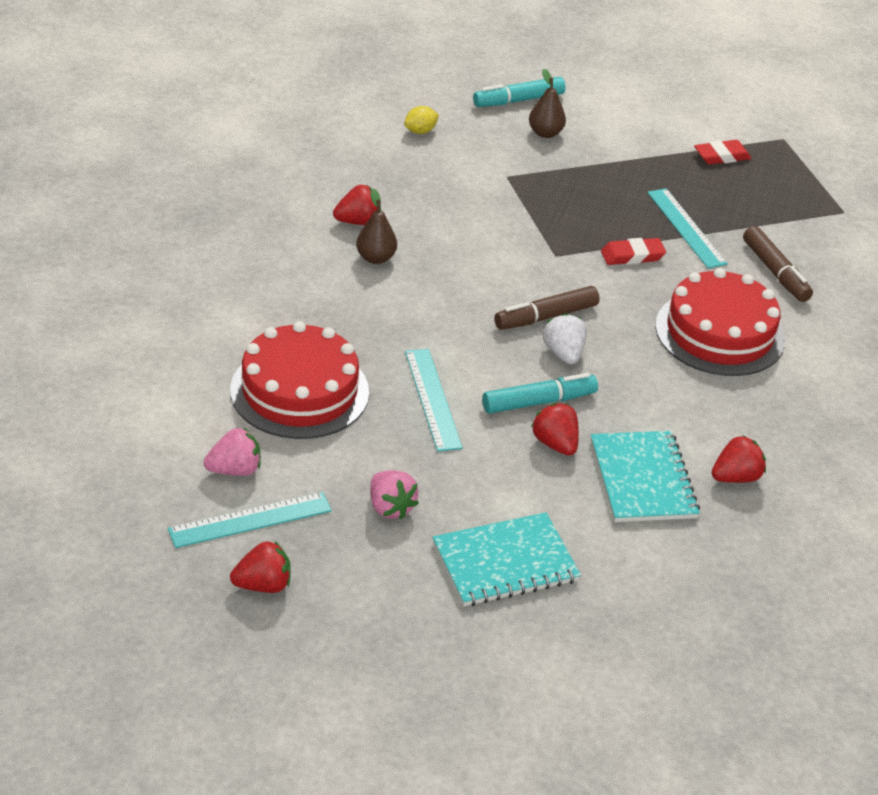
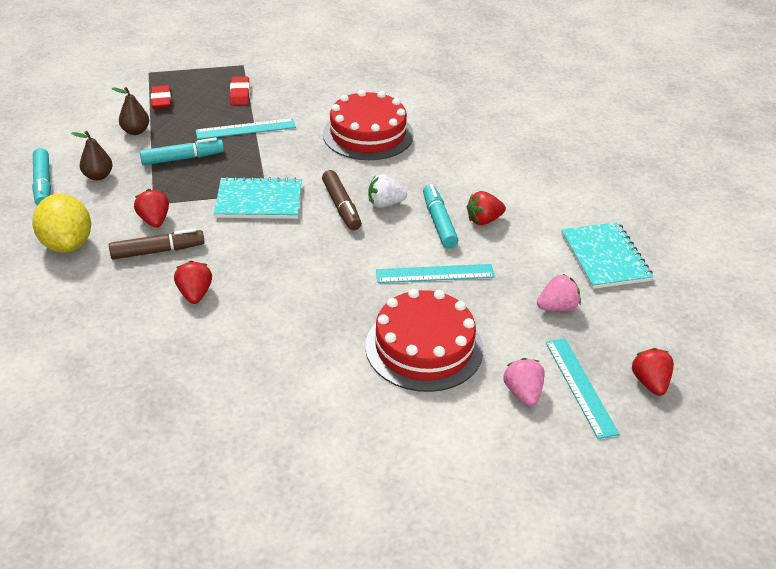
camera: 80 degrees left, 0 degrees up
(375, 258) = (250, 288): brown pear -> brown pear (136, 131)
(420, 131) = (67, 244): yellow lemon -> yellow lemon, size x2.15
(602, 186) = (182, 158): none -> turquoise marker
(632, 256) = (274, 157): red eraser -> red eraser (240, 94)
(643, 479) = (517, 188): turquoise notebook -> turquoise notebook (259, 201)
(735, 477) = (512, 151): red strawberry -> red strawberry (154, 220)
(775, 272) = (304, 102): brown marker -> brown marker (157, 251)

